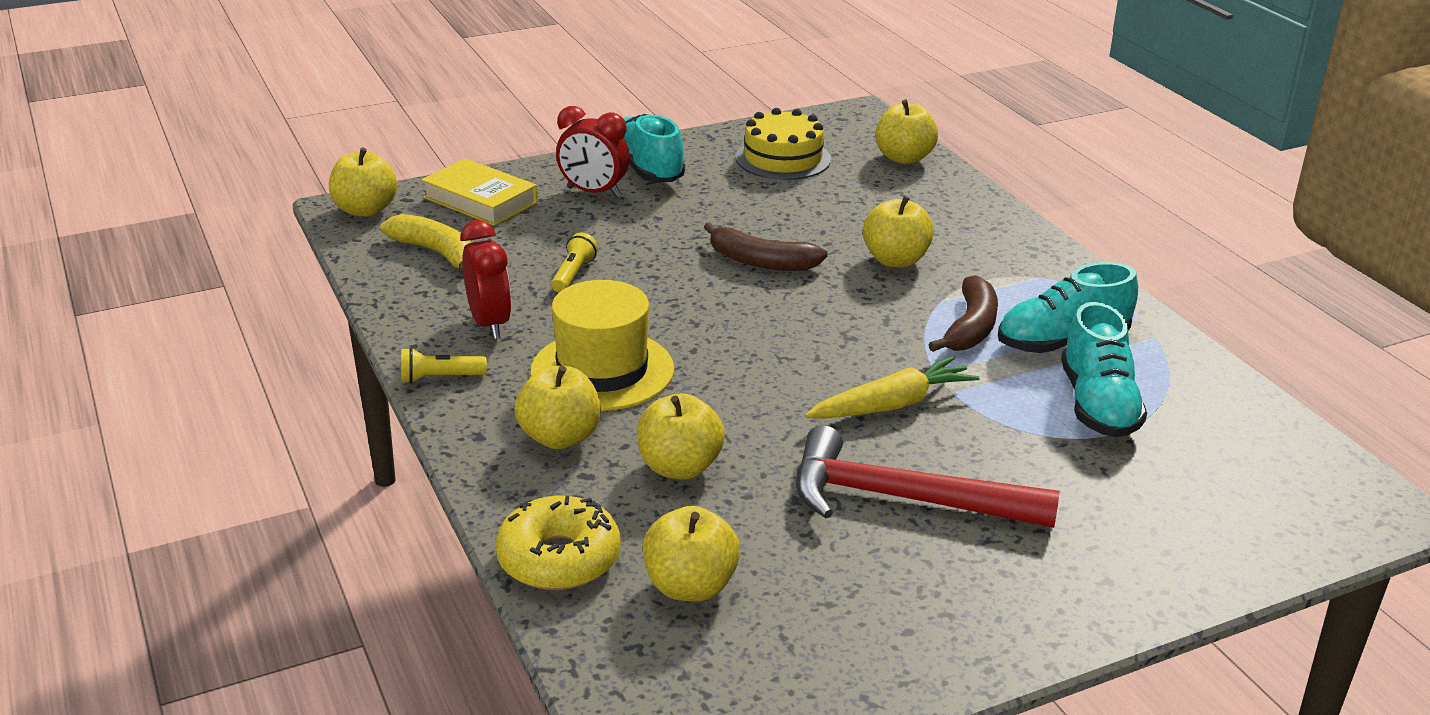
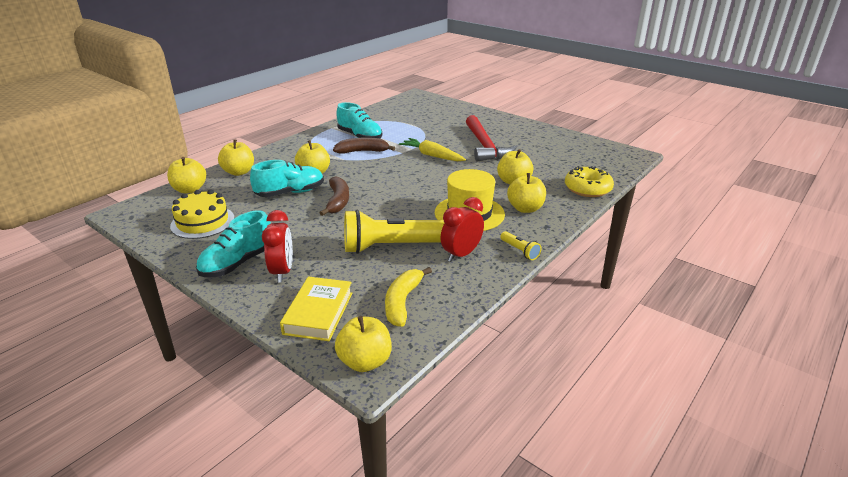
camera: 115 degrees left, 0 degrees up
(573, 274) = (390, 247): yellow flashlight -> yellow flashlight, size x2.26
(690, 586) = (568, 166): yellow apple -> yellow apple (239, 172)
(1098, 405) = (398, 128): turquoise shoe -> turquoise shoe (290, 193)

